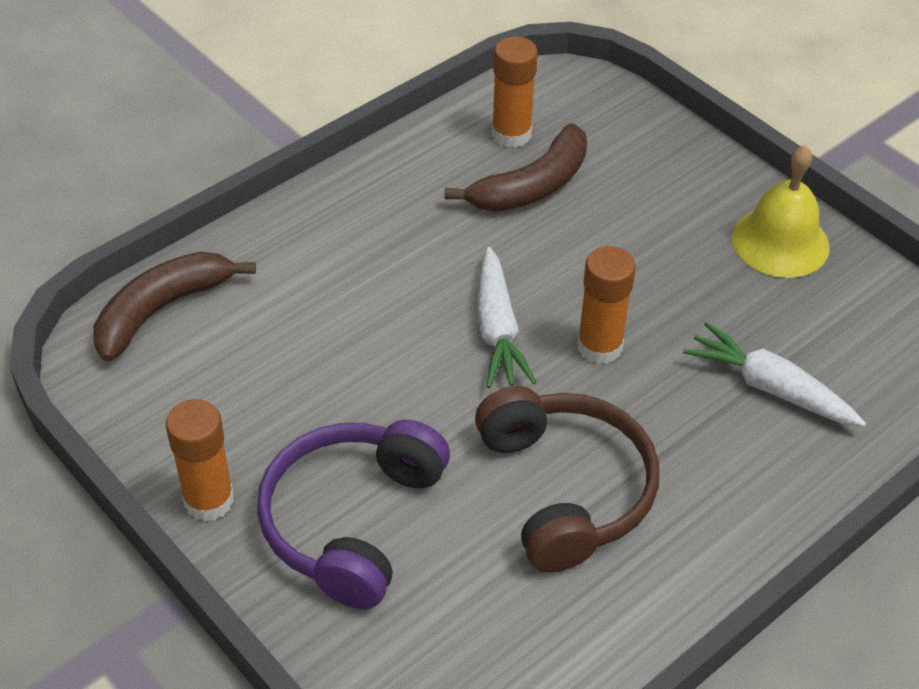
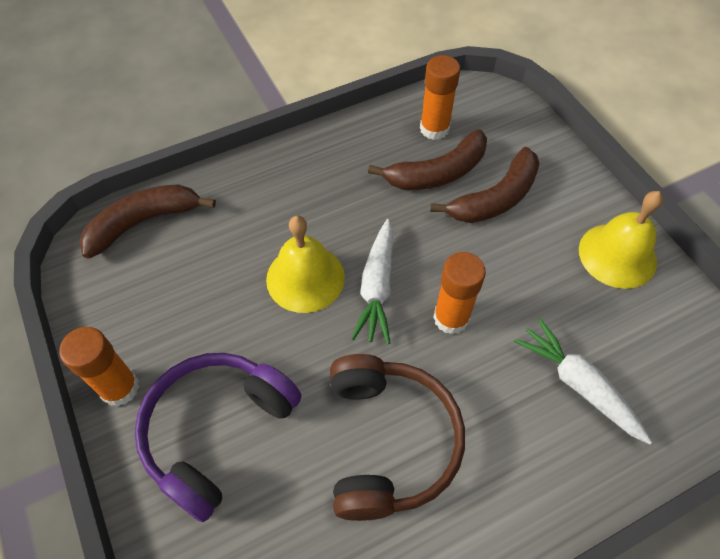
camera: 15 degrees right, 10 degrees up
(402, 336) = (305, 278): none -> yellow bell
(614, 204) = (495, 198): none -> brown banana

